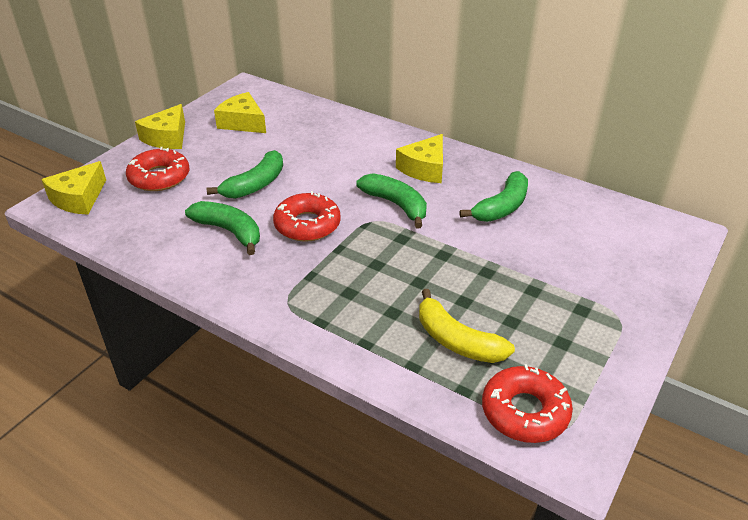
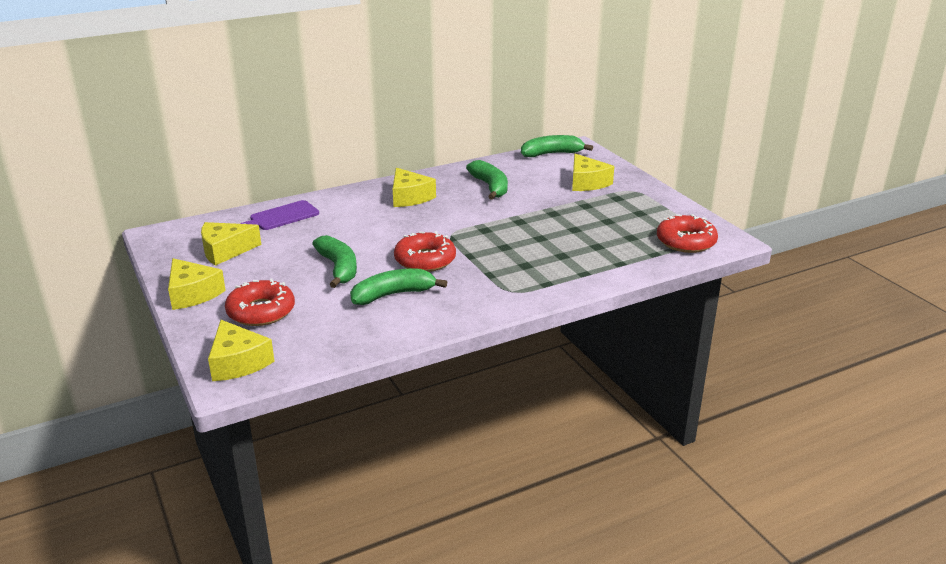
camera: 60 degrees left, 10 degrees down
(321, 122) = (281, 217): none -> purple cutting board
(396, 205) = (442, 220): green banana -> green banana (551, 154)
(457, 341) = (609, 243): yellow banana -> none
(594, 271) = (587, 182): none -> yellow cheese

